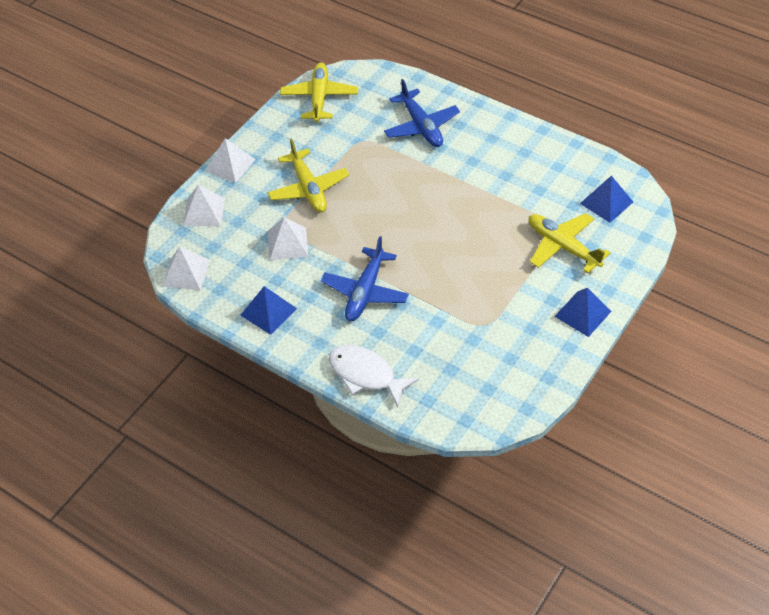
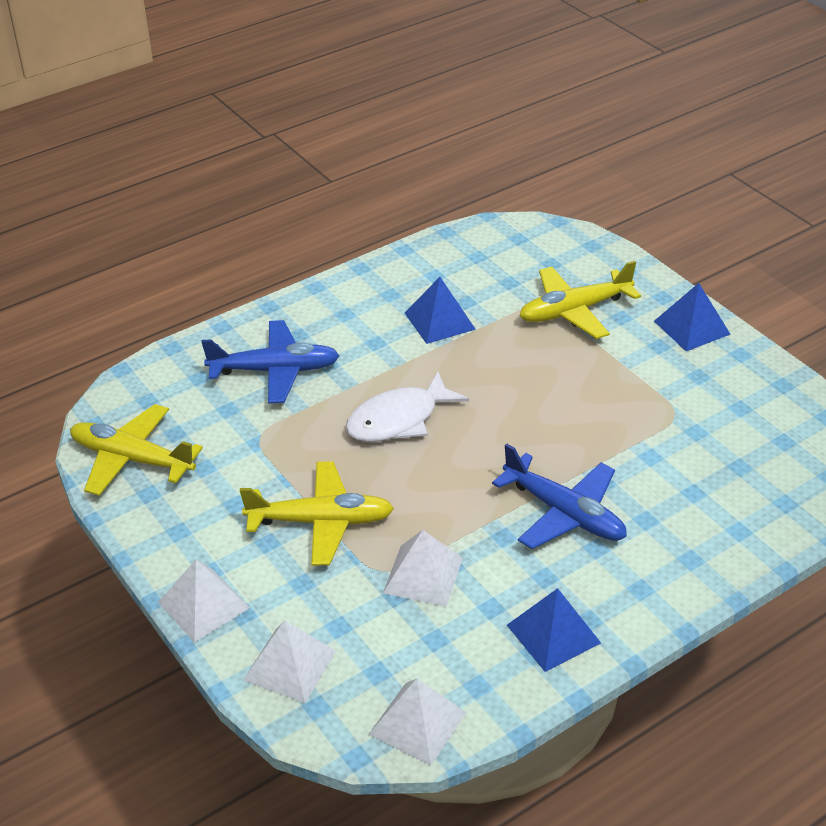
camera: 70 degrees left, 10 degrees down
(366, 375) = (720, 553): white fish -> white fish (398, 419)
(606, 202) = (520, 256): blue pyramid -> blue pyramid (440, 321)

